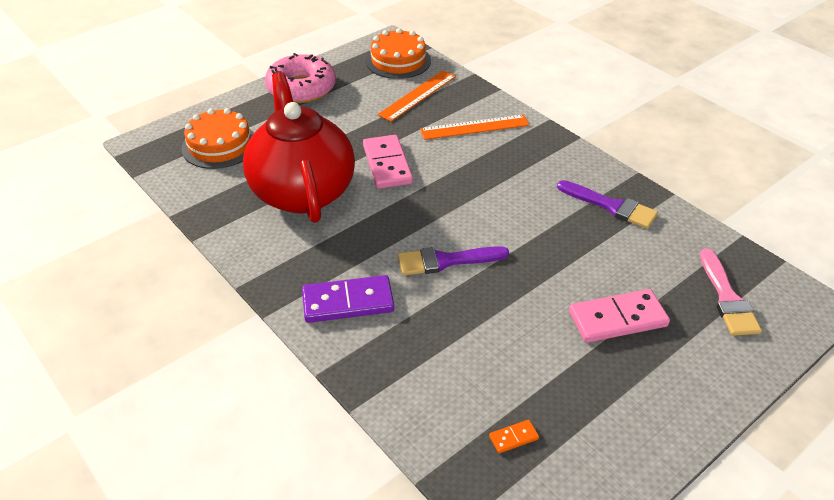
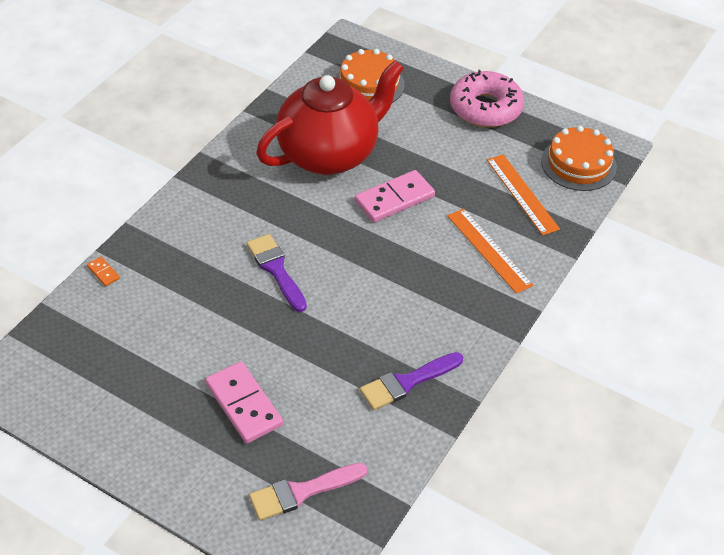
camera: 70 degrees right, 5 degrees up
(348, 302) = (205, 219): purple domino -> none
(417, 95) = (522, 194): orange ruler -> orange ruler turned 45 degrees clockwise
(513, 437) = (92, 351): orange domino -> orange domino (103, 272)
(611, 206) = (407, 382): purple brush -> purple brush turned 45 degrees clockwise

